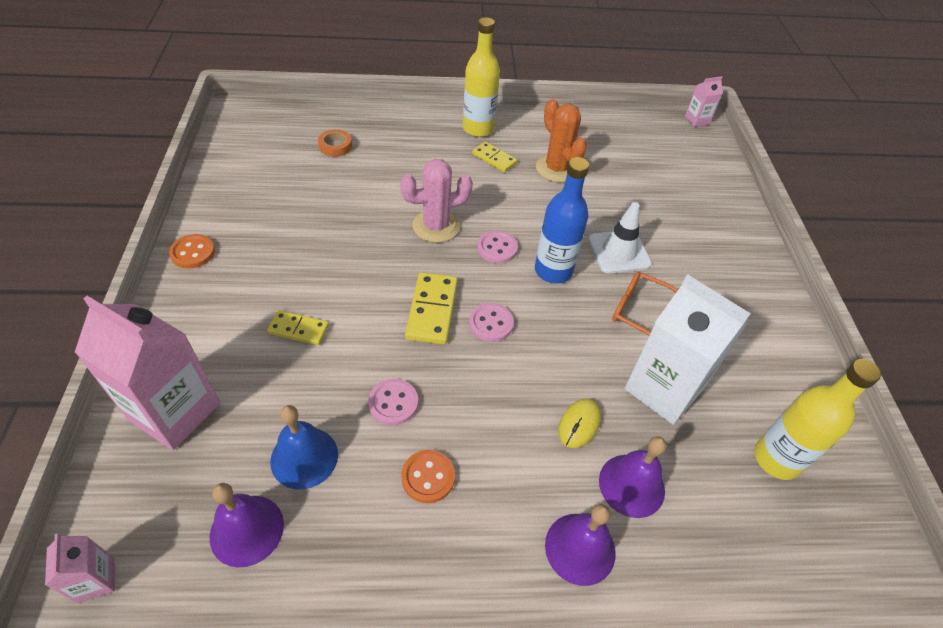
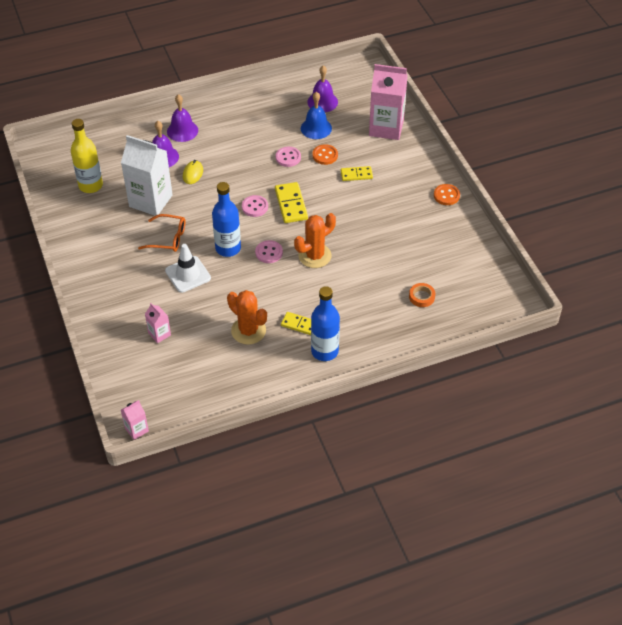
camera: 165 degrees right, 0 degrees up
(96, 580) = (366, 77): pink carton -> pink carton (159, 334)
(428, 477) = (257, 136): orange button -> orange button (325, 155)
(436, 226) = (314, 256): pink cactus -> orange cactus
(478, 129) = (324, 351): yellow bottle -> blue bottle

